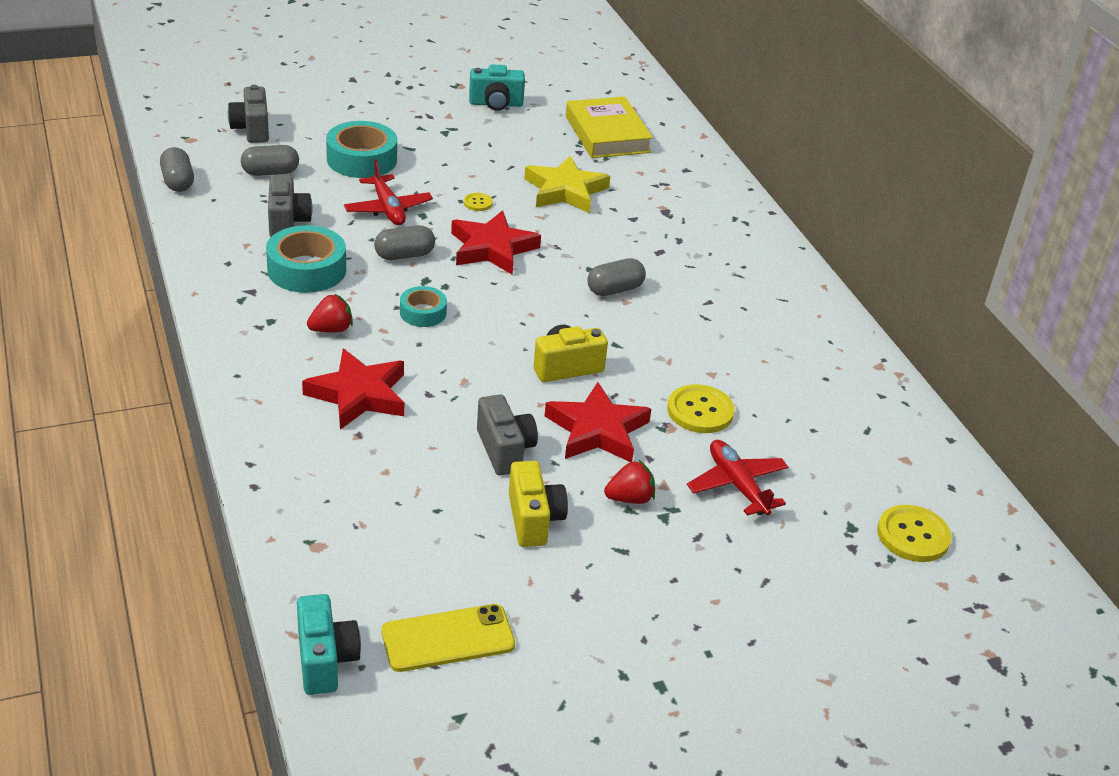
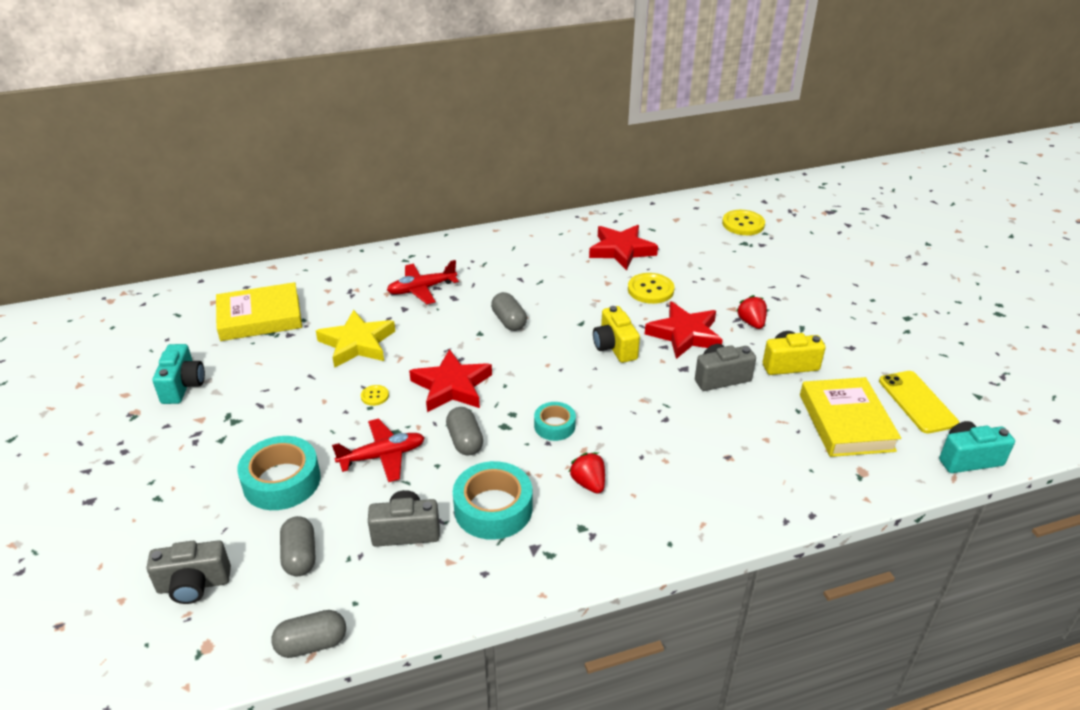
camera: 85 degrees left, 0 degrees up
(358, 395) = (677, 460): red star -> red star (621, 250)
(410, 551) = (846, 422): none -> yellow book
(737, 485) = (722, 280): red plane -> red plane (421, 289)

